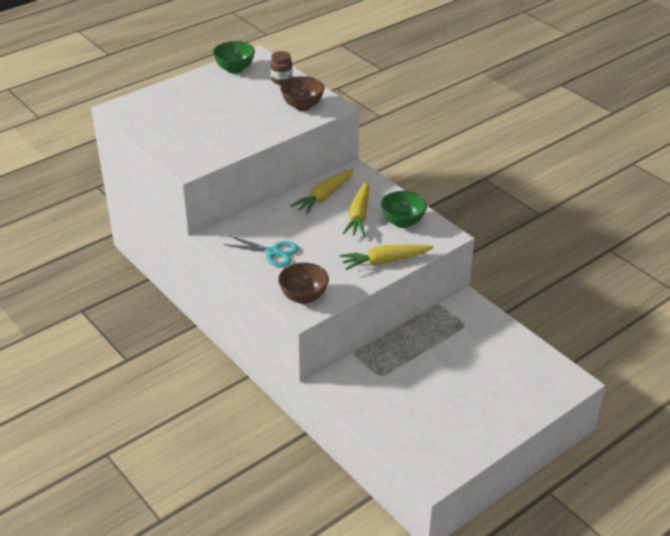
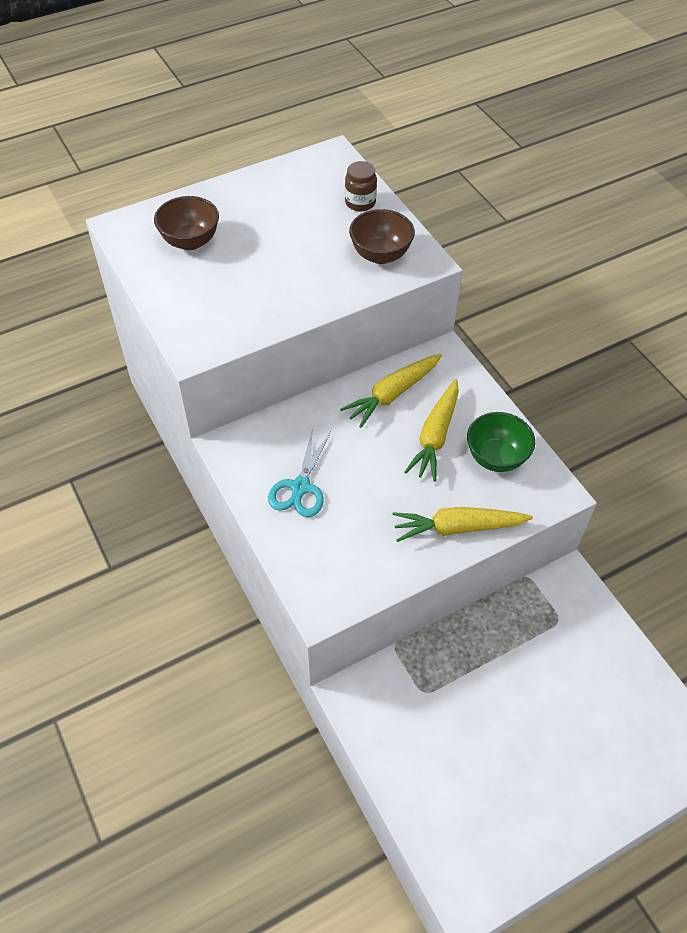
camera: 10 degrees right, 15 degrees up
(235, 69) = (298, 175): green bowl -> none
(272, 252) = (300, 487): turquoise scissors -> turquoise scissors turned 75 degrees clockwise
(303, 297) = (328, 578): brown bowl -> brown bowl (190, 241)

